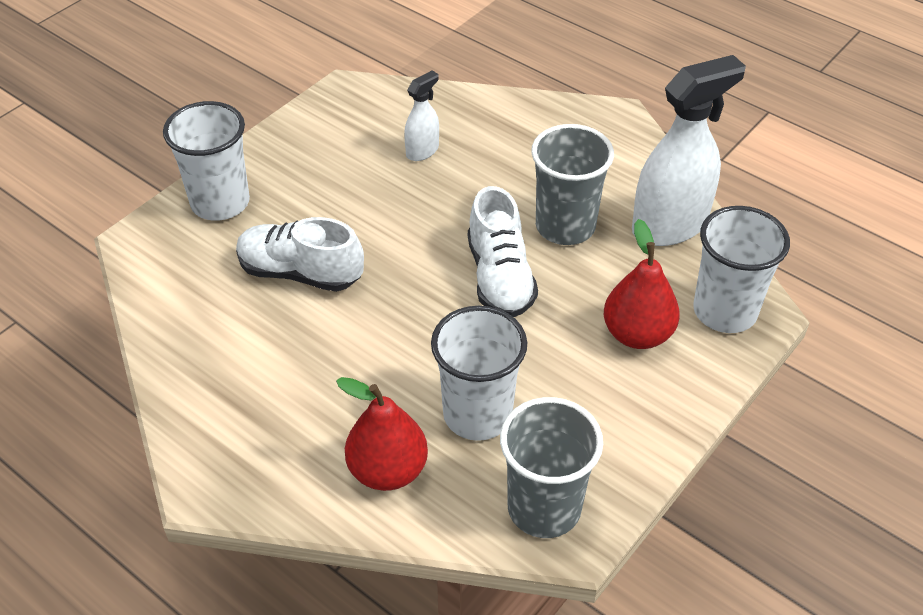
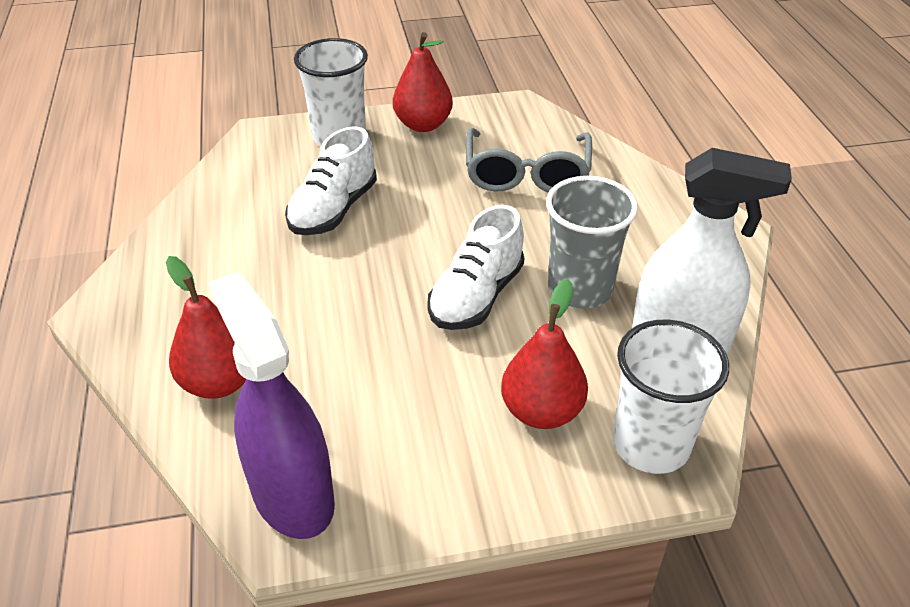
camera: 40 degrees right, 5 degrees down
(283, 151) = (423, 124): none -> red pear
(300, 273) = (333, 209): white shoe -> white shoe turned 120 degrees counterclockwise
(422, 151) = (527, 174): white spray bottle -> grey glasses
(477, 414) = (332, 387): white cup -> none
(544, 508) = (292, 495): grey cup -> purple spray bottle

